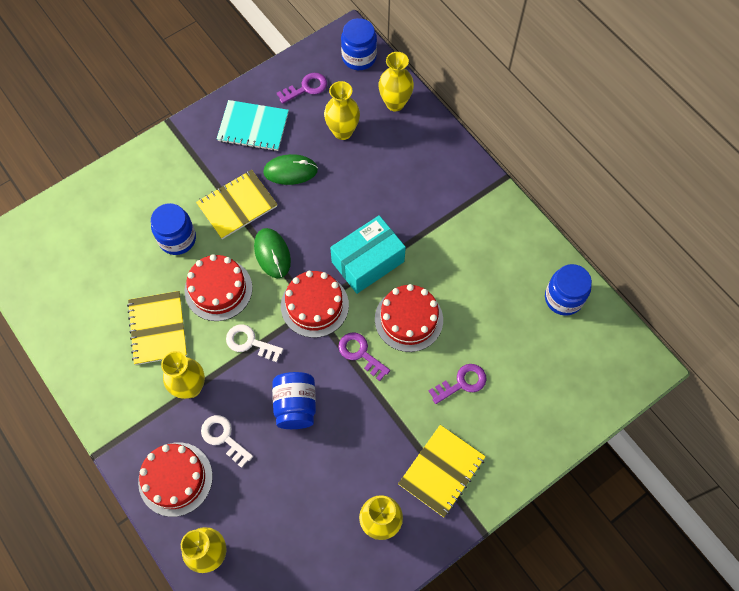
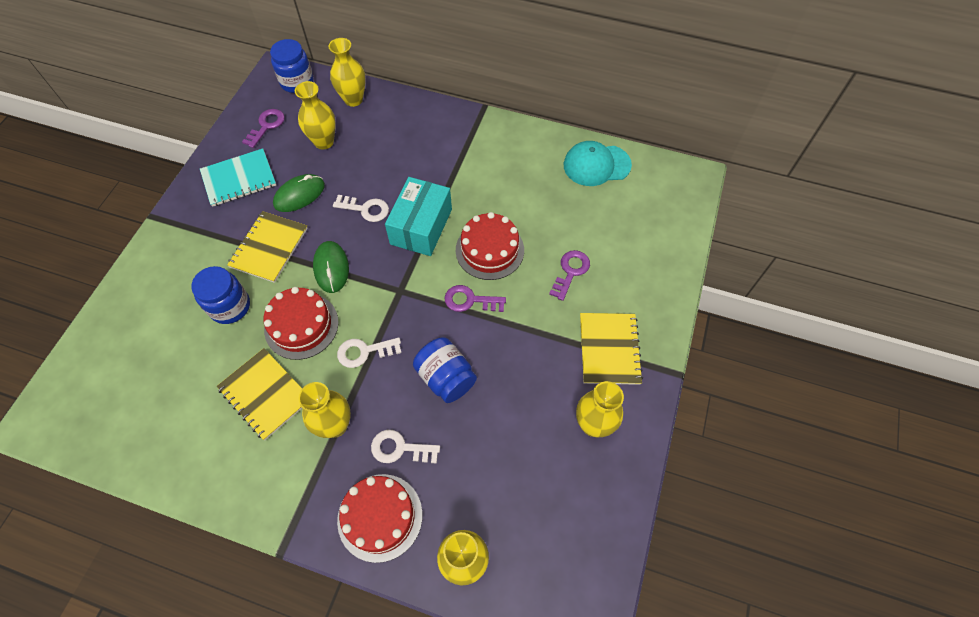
camera: 35 degrees left, 5 degrees down
(272, 254) = (331, 268): green mouse -> green mouse turned 45 degrees clockwise
(314, 305) = (401, 286): red cake -> none
(334, 217) = (365, 209): none -> white key
(563, 298) = (596, 165): blue jar -> turquoise cap

